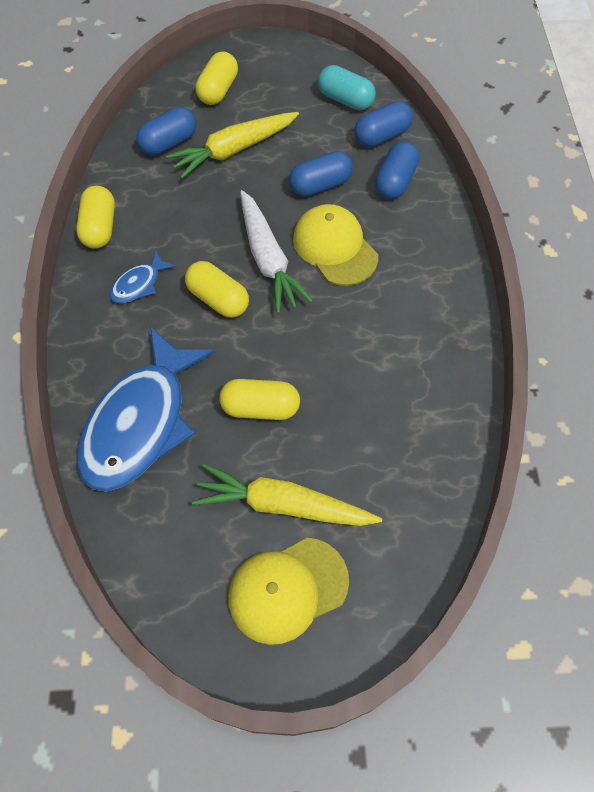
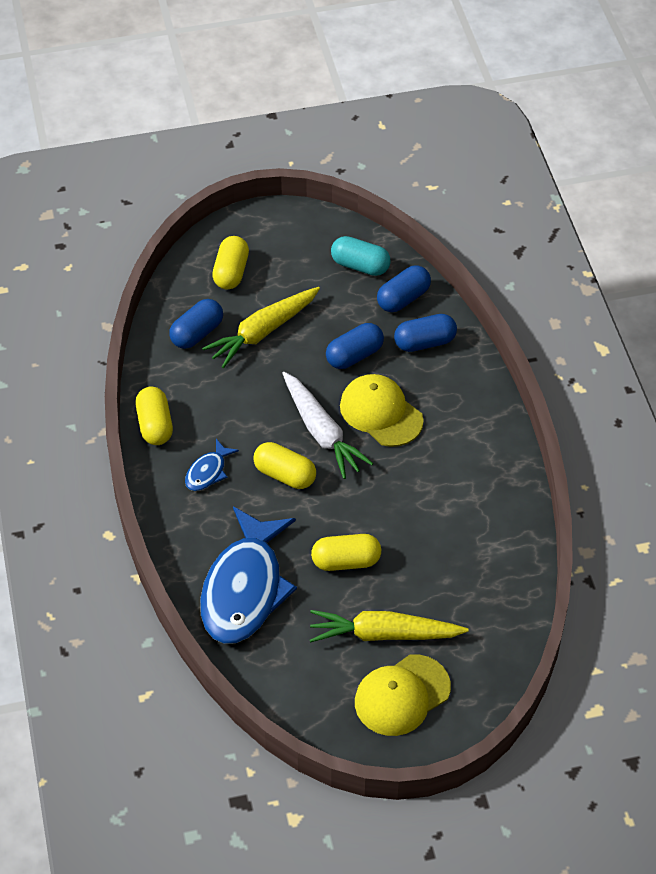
camera: 10 degrees left, 10 degrees down
(395, 182) = (424, 342): blue capsule -> blue capsule turned 60 degrees clockwise

